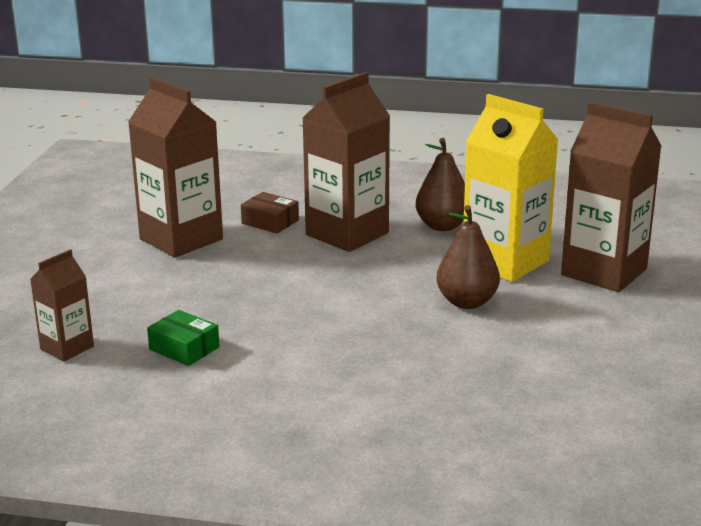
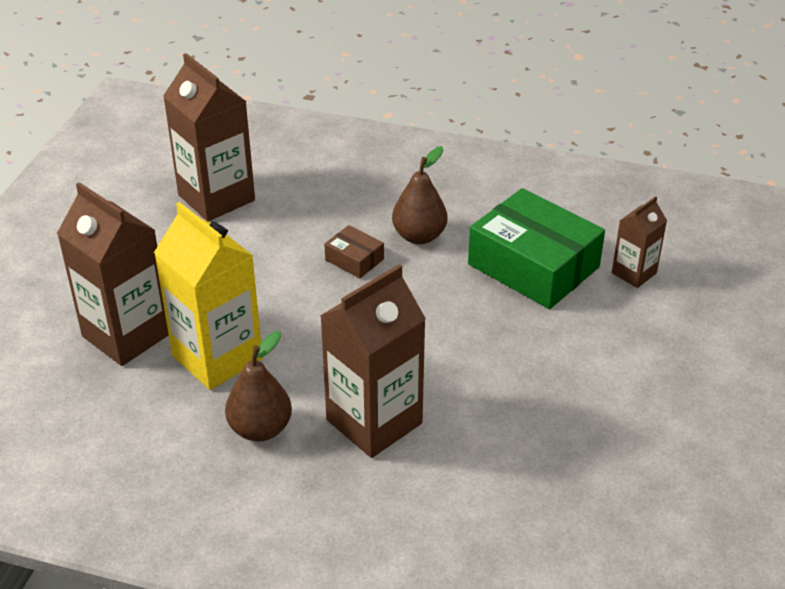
camera: 175 degrees left, 15 degrees up
(181, 239) = (565, 426): brown carton -> brown carton (216, 198)
(184, 348) = (533, 266): green box -> green box, size x2.23
(270, 222) = (463, 454): brown box -> brown box (354, 259)
(467, 302) = (278, 303): brown pear -> brown pear (419, 236)

